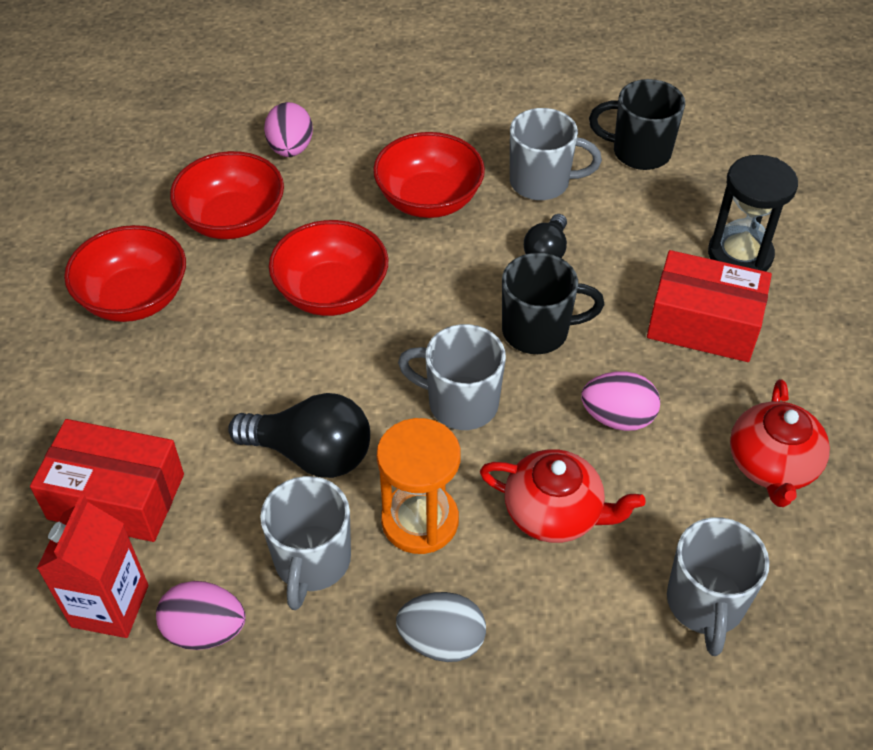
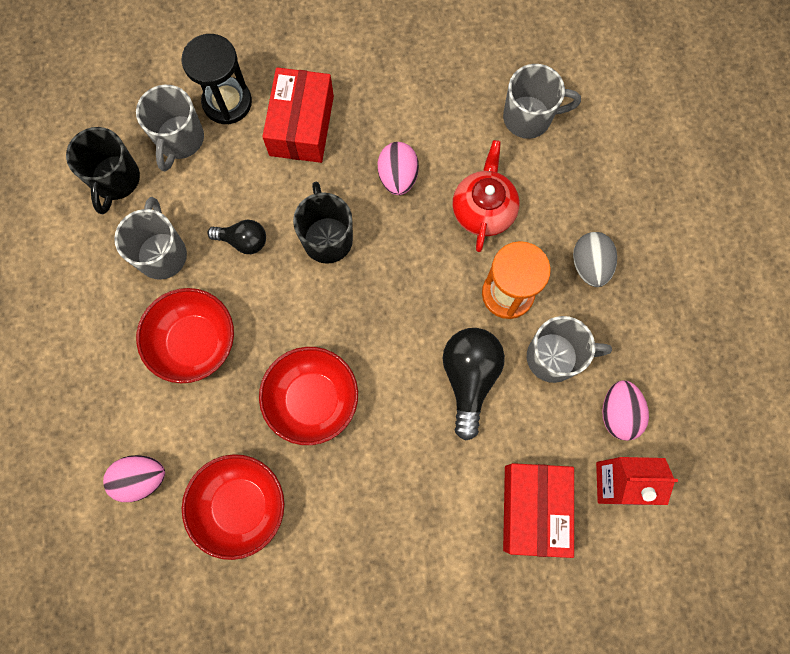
camera: 100 degrees left, 25 degrees up
(134, 298) = (344, 563): red bowl -> none
(460, 403) = (404, 283): grey mug -> grey mug (180, 140)
(772, 465) = (419, 81): red teapot -> none

